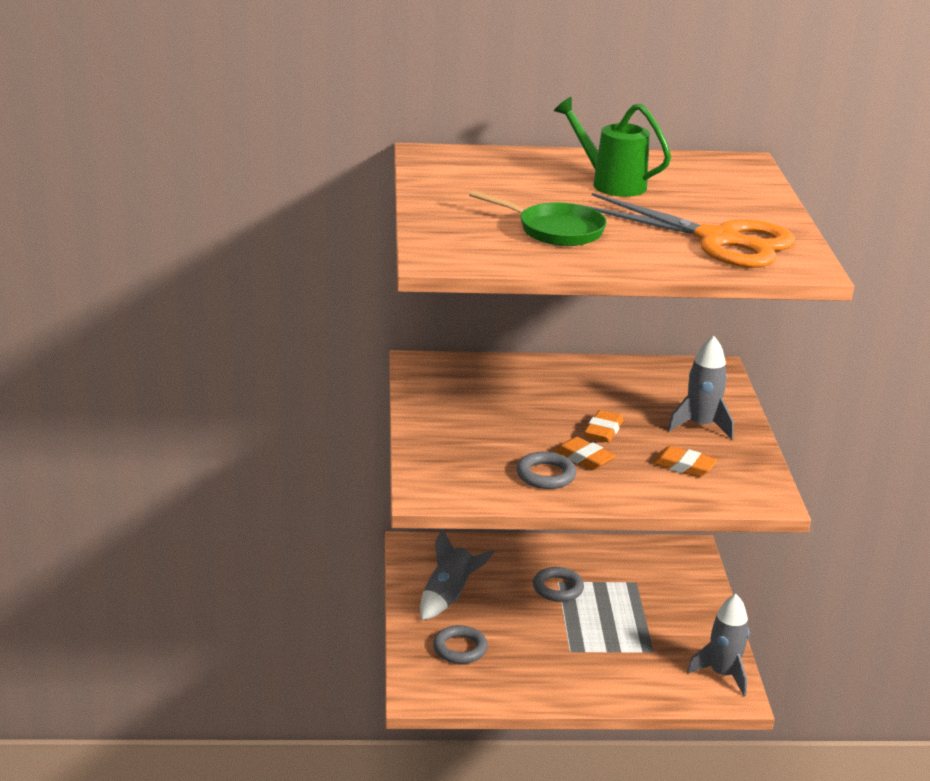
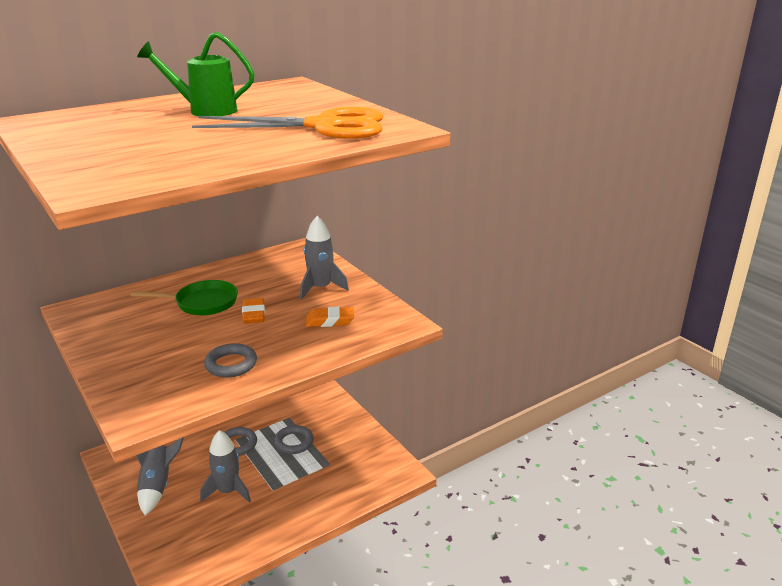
camera: 30 degrees left, 0 degrees up
(460, 648) = (187, 526): grey ring -> grey ring (294, 442)
(555, 230) = (186, 147): green pan -> green pan (202, 303)
(584, 458) = (253, 340): orange eraser -> none
(723, 674) = (385, 460): grey rocket -> grey rocket (228, 491)

